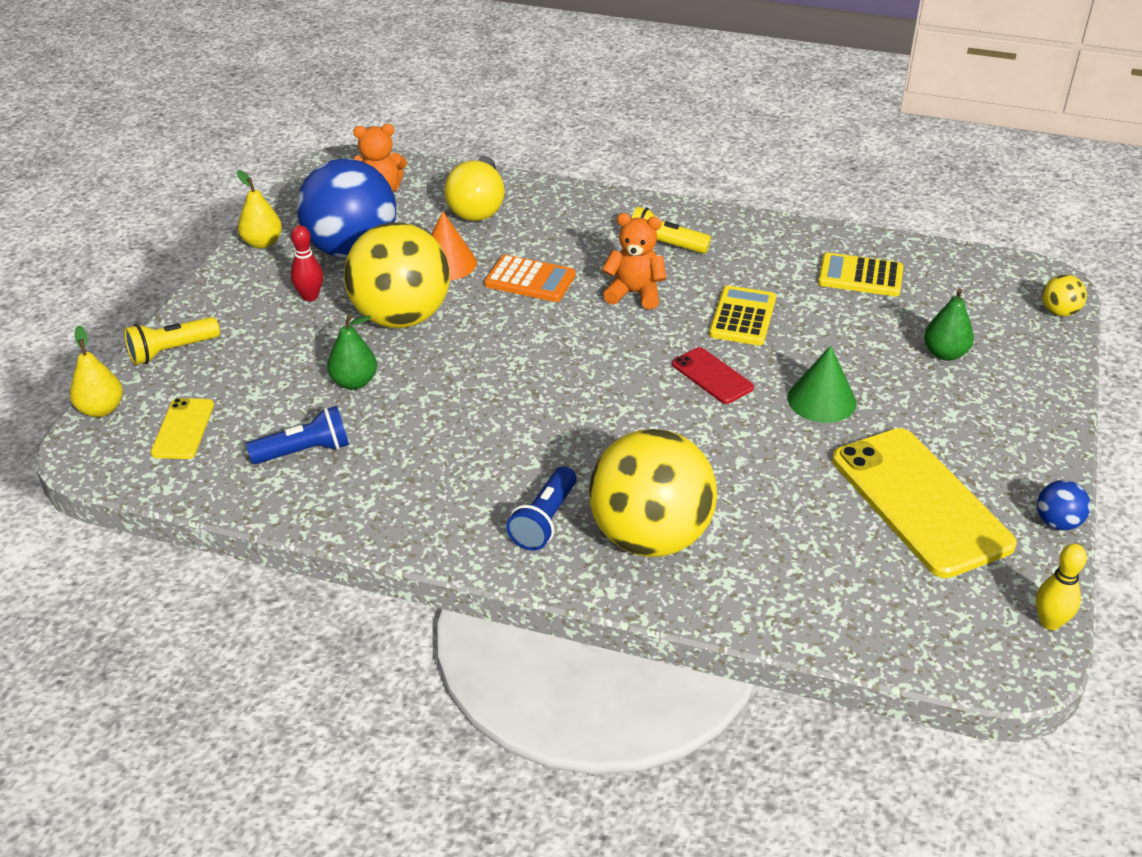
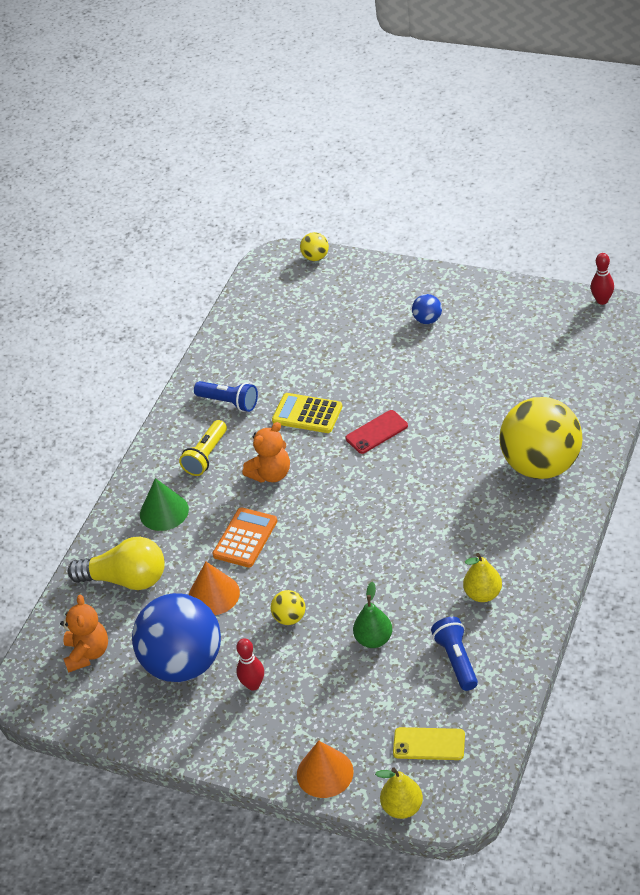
camera: 80 degrees left, 5 degrees up
(171, 351) = (325, 773): yellow flashlight -> orange cone
(262, 243) = (163, 733): yellow pear -> yellow pear (483, 594)
(401, 317) = (290, 618): yellow ball -> yellow ball, size x0.41
(544, 520) = (527, 518): blue flashlight -> blue flashlight (229, 402)
(634, 293) = (271, 474): orange teddy bear -> orange teddy bear turned 150 degrees counterclockwise
(821, 400) = (405, 378): green cone -> green cone (164, 511)
(860, 276) = (262, 349): yellow calculator -> none
(920, 501) = (505, 341): yellow phone -> none
(945, 354) = (358, 315): green pear -> none
(1050, 622) = (602, 300): yellow bowling pin -> red bowling pin
(1057, 523) = (522, 287): blue ball -> blue ball (427, 320)

